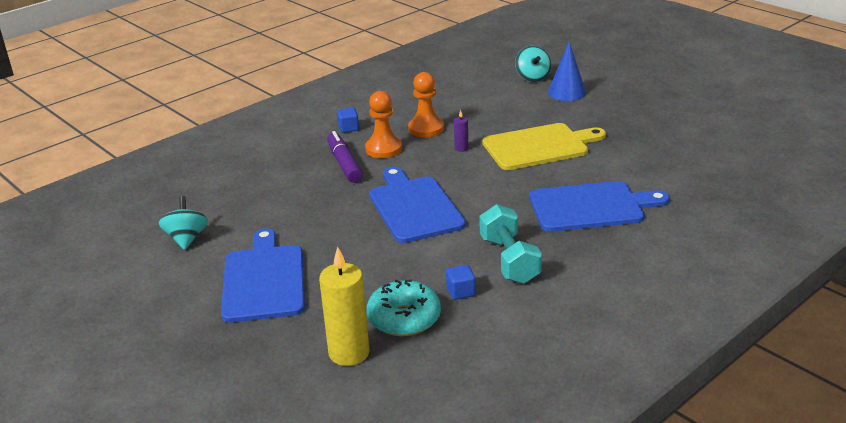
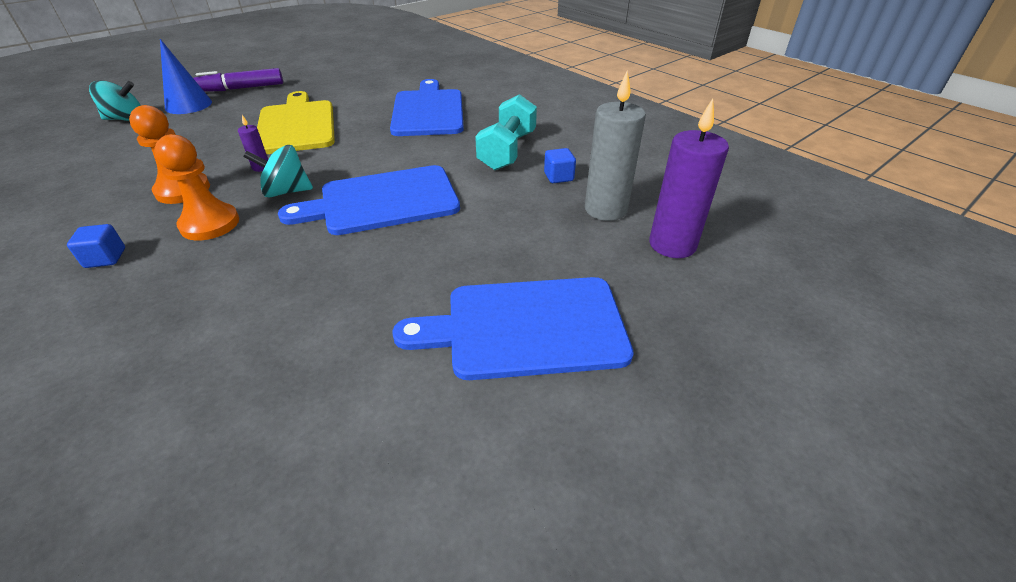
camera: 90 degrees left, 10 degrees up
(186, 239) = (375, 455): turquoise spinning top -> turquoise spinning top (286, 191)
(344, 164) = (225, 259): purple marker -> purple marker (242, 88)
(349, 353) = (672, 244): yellow candle -> purple candle
(404, 318) = (605, 209): turquoise donut -> grey candle
(509, 260) = (507, 151): turquoise dumbbell -> turquoise dumbbell turned 60 degrees counterclockwise

